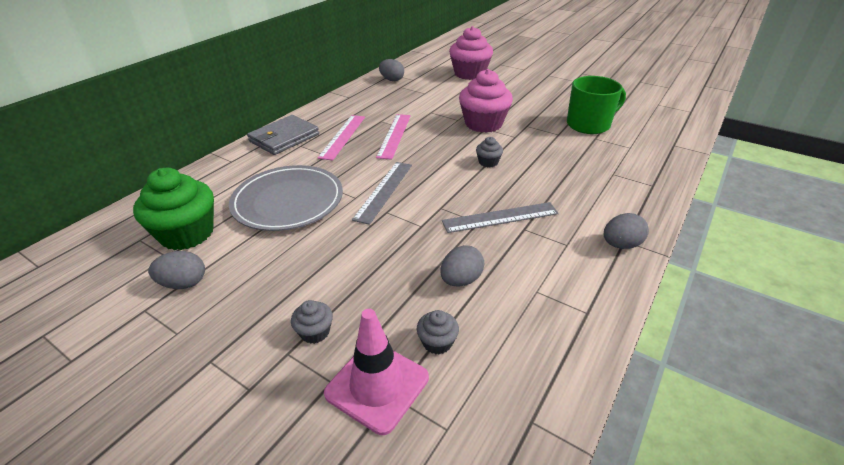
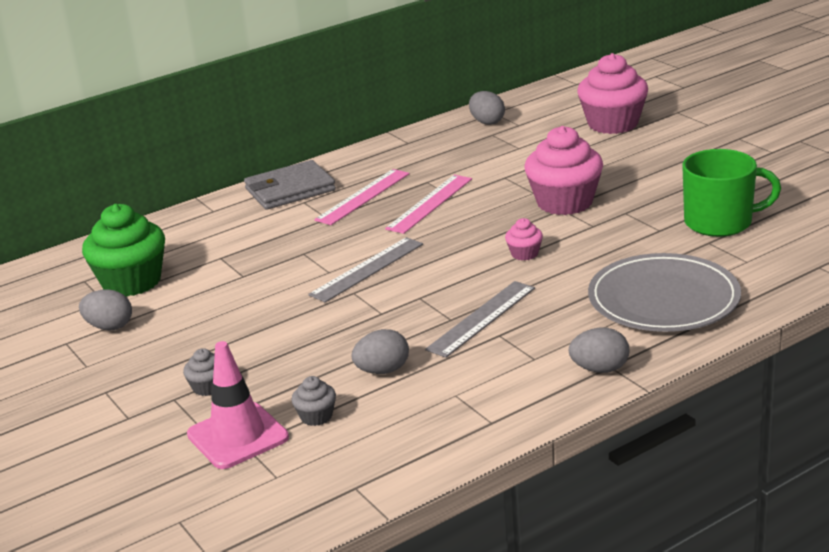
camera: 25 degrees right, 10 degrees down
(288, 201) = (251, 265): grey plate -> grey plate (663, 299)
(488, 162) = (524, 254): grey cupcake -> pink cupcake
(500, 217) = (481, 318): grey ruler -> grey ruler turned 60 degrees counterclockwise

